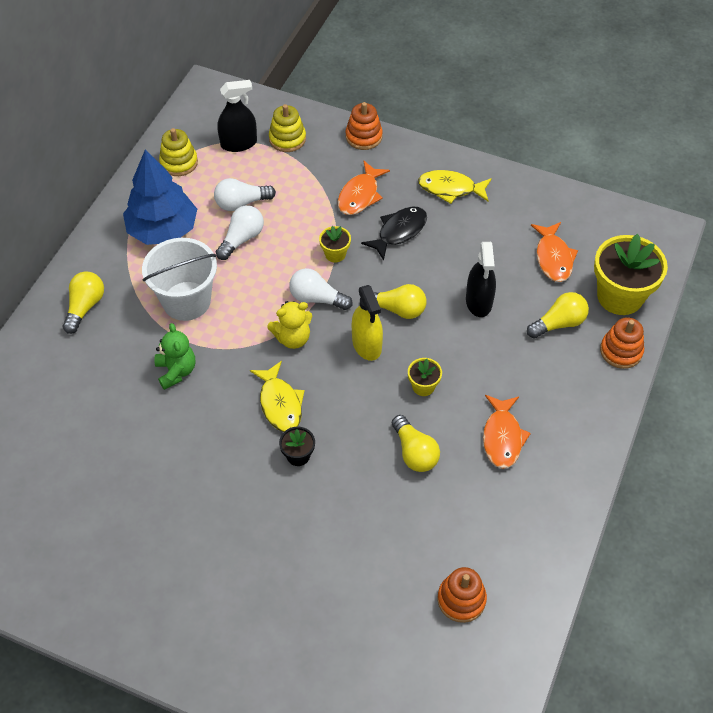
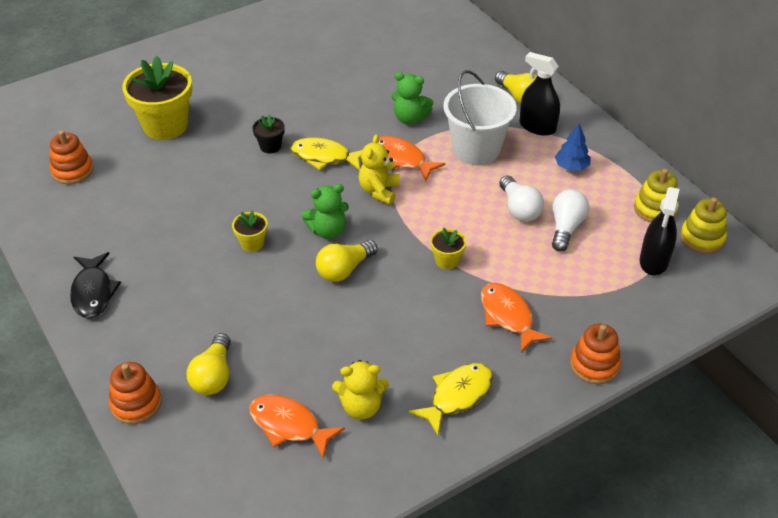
camera: 125 degrees right, 10 degrees down
(163, 230) = (571, 167): blue tree -> blue tree, size x0.47
(287, 139) = (635, 300): yellow stacking toy -> yellow stacking toy (702, 238)
(317, 298) = (406, 224): white light bulb -> none
(367, 345) = (328, 231): yellow spray bottle -> green teddy bear
(399, 232) = (434, 320): black fish -> black fish (93, 292)
(414, 452) = (202, 206): yellow light bulb -> none
(479, 302) = (297, 331): black spray bottle -> black spray bottle (537, 127)
(502, 437) = (155, 264): orange fish -> orange fish (402, 159)
(504, 230) = (361, 406): none -> yellow teddy bear
(620, 296) = (190, 450): yellow flower pot -> yellow flower pot (165, 125)

